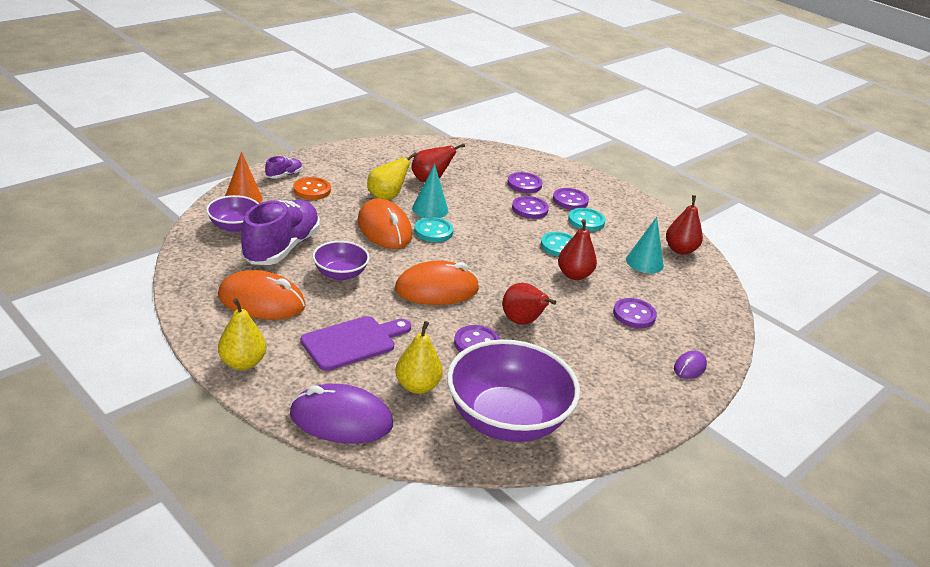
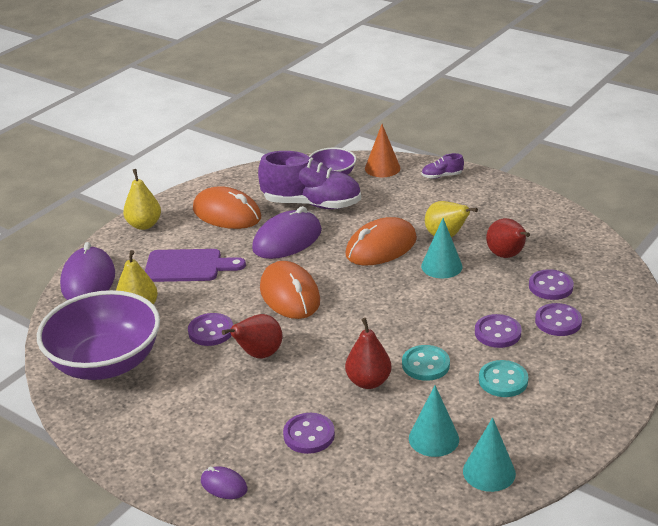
camera: 85 degrees right, 0 degrees up
(261, 301) = (227, 214): orange mouse -> orange mouse turned 60 degrees counterclockwise
(284, 175) = (442, 176): purple shoe -> purple shoe turned 135 degrees clockwise
(312, 190) = (425, 195): orange button -> none
(340, 274) = (287, 240): purple bowl -> purple mouse
(353, 342) = (188, 266): purple cutting board -> purple cutting board turned 45 degrees counterclockwise
(433, 231) = (397, 275): turquoise button -> none
(570, 200) = (547, 362): purple button -> purple button (550, 286)
(680, 250) = (489, 472): red pear -> turquoise cone

